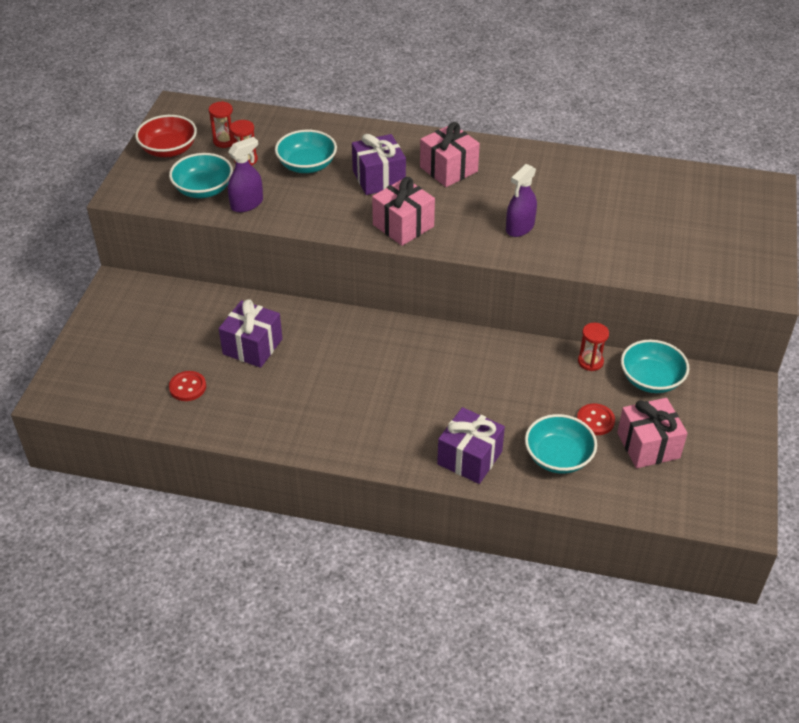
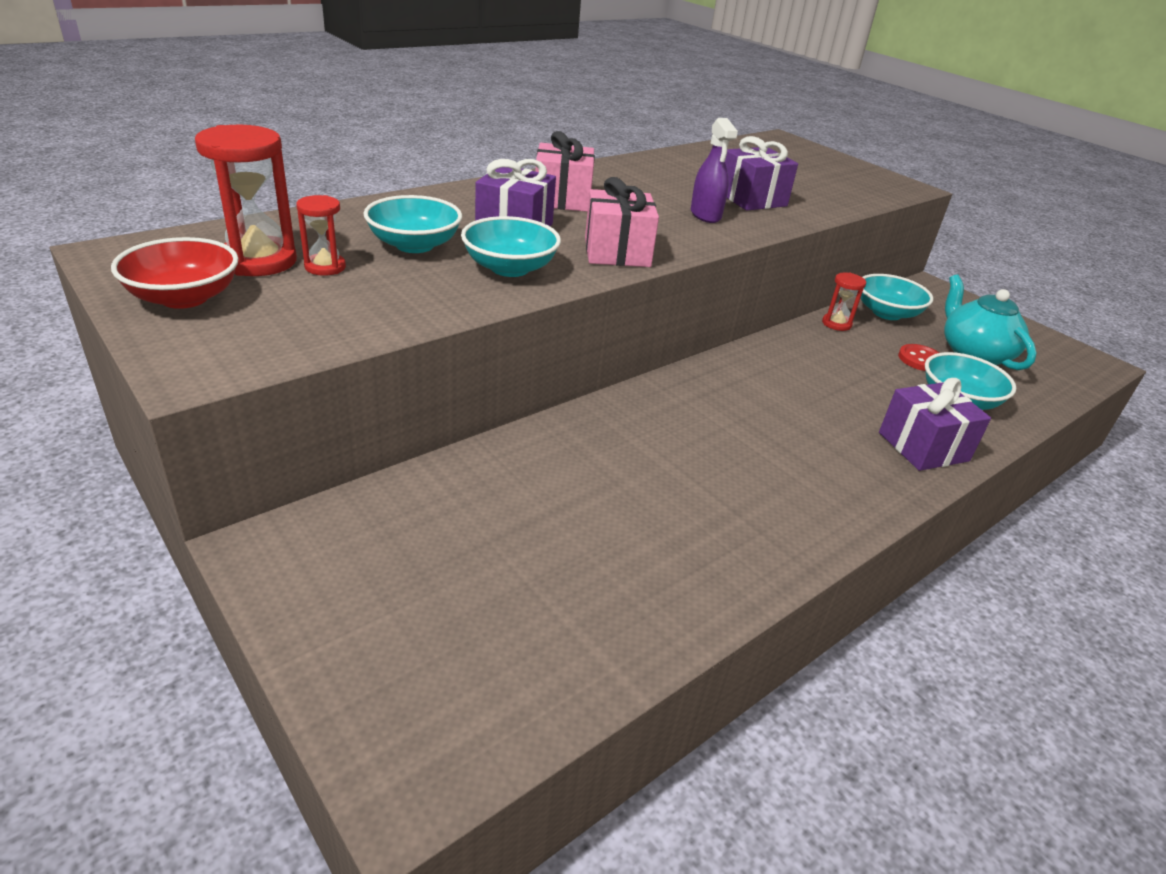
camera: 55 degrees left, 10 degrees down
(187, 387) = (583, 595): red button -> none
(203, 189) = (324, 315): turquoise bowl -> turquoise bowl (510, 268)
(224, 141) = (258, 261): red hourglass -> red hourglass, size x1.83
(247, 204) = (413, 304): purple spray bottle -> none
(252, 346) = (573, 494): purple gift -> purple gift (752, 199)
(648, 445) = (973, 354): pink gift -> turquoise teapot

